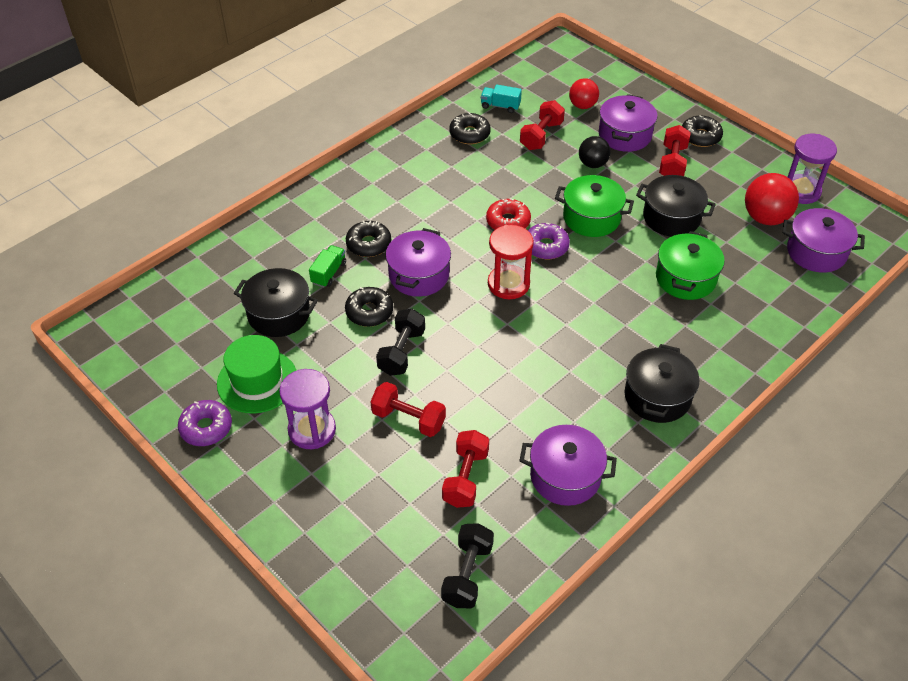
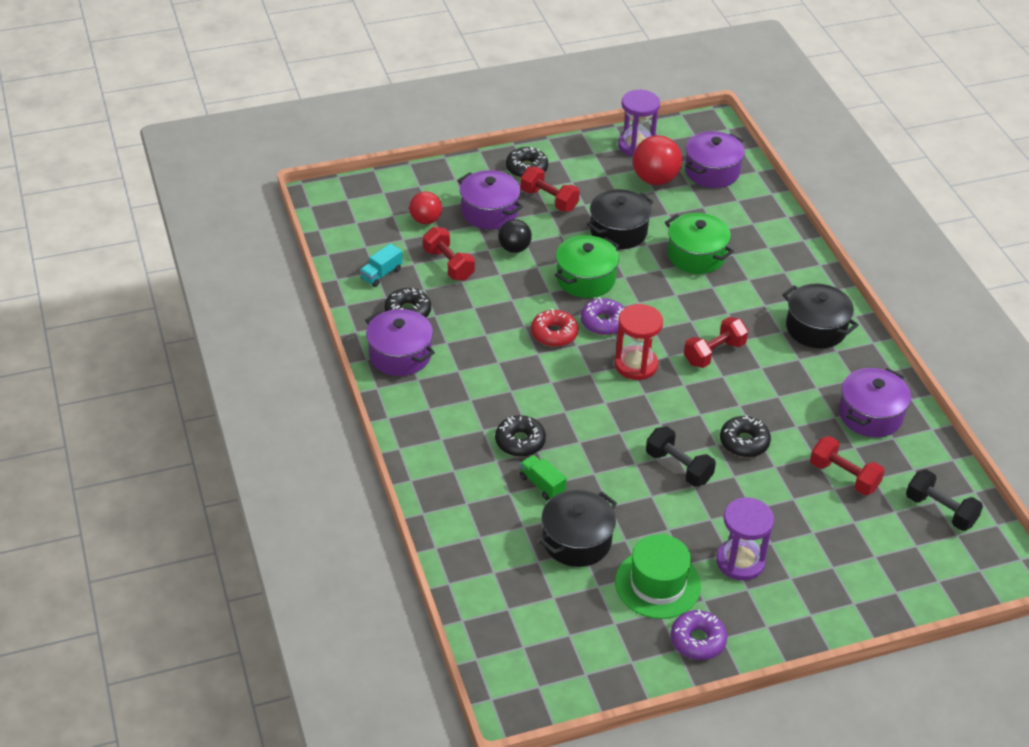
camera: 65 degrees left, 5 degrees down
(369, 312) = (614, 472): black donut -> black donut (744, 442)
(408, 419) = (761, 490): red dumbbell -> red dumbbell (714, 353)
(419, 275) = (586, 420): purple pot -> purple pot (400, 355)

